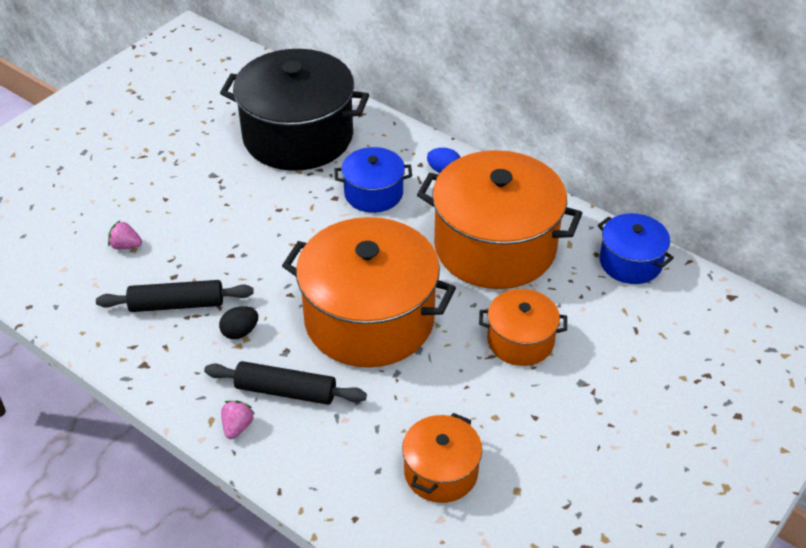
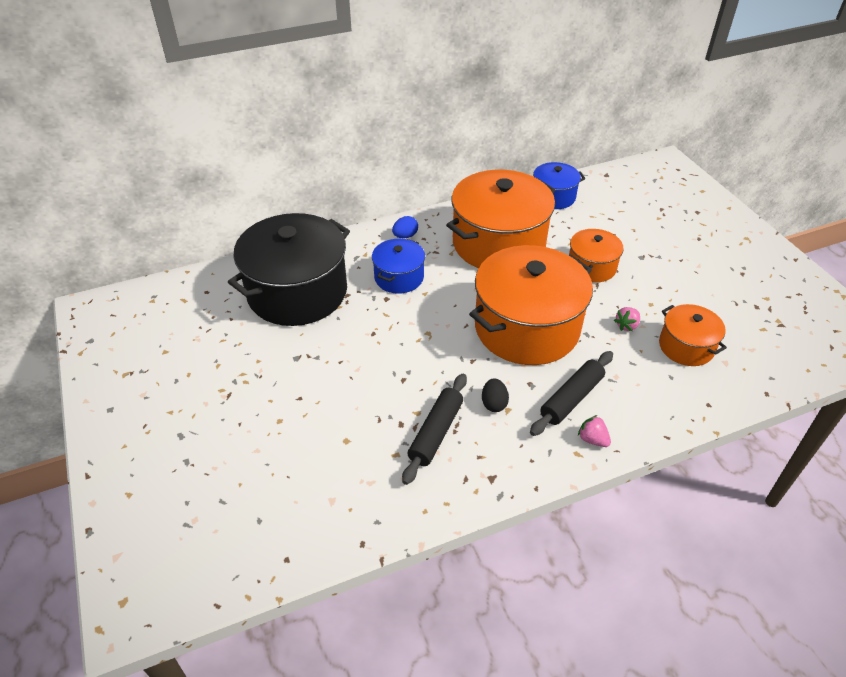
camera: 60 degrees left, 0 degrees up
(126, 246) = (338, 444): pink strawberry -> pink strawberry (626, 325)

